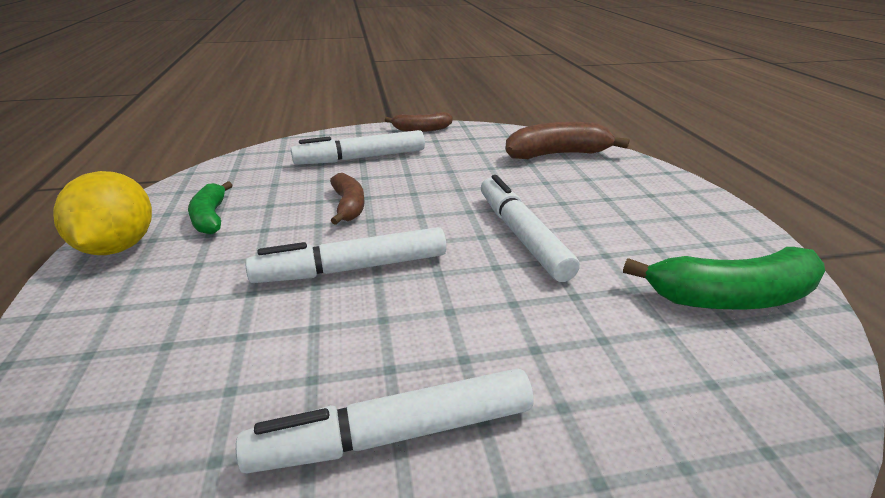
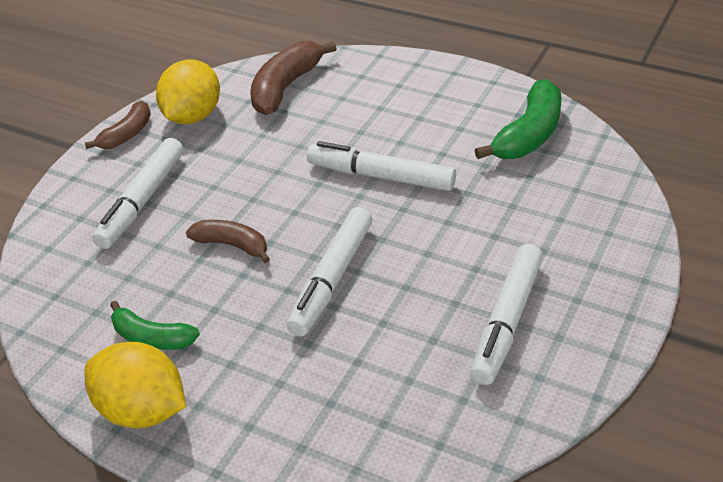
camera: 50 degrees left, 10 degrees up
(470, 139) = (192, 117): none -> yellow lemon

